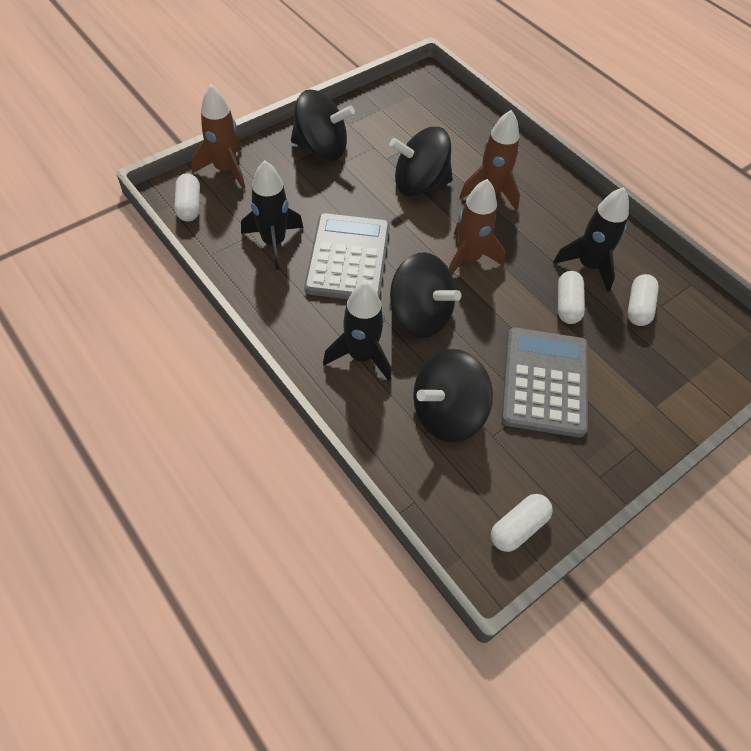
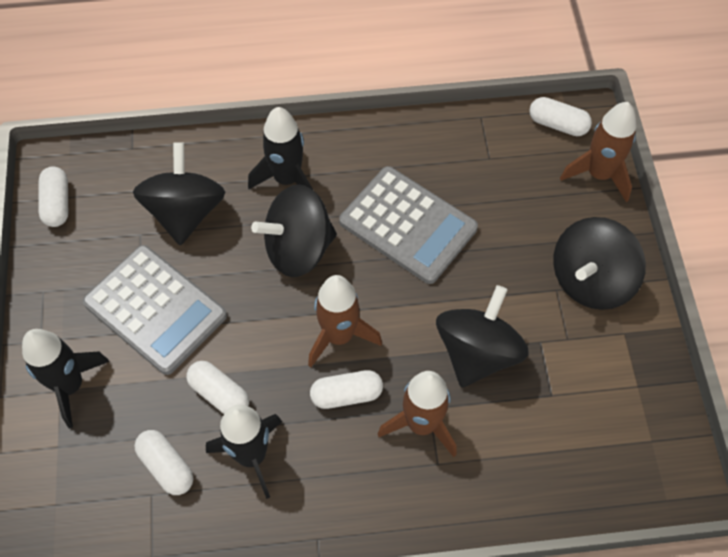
camera: 125 degrees right, 5 degrees up
(274, 242) = (466, 172): black rocket -> black rocket (70, 386)
(505, 236) = (346, 394): none -> white capsule

